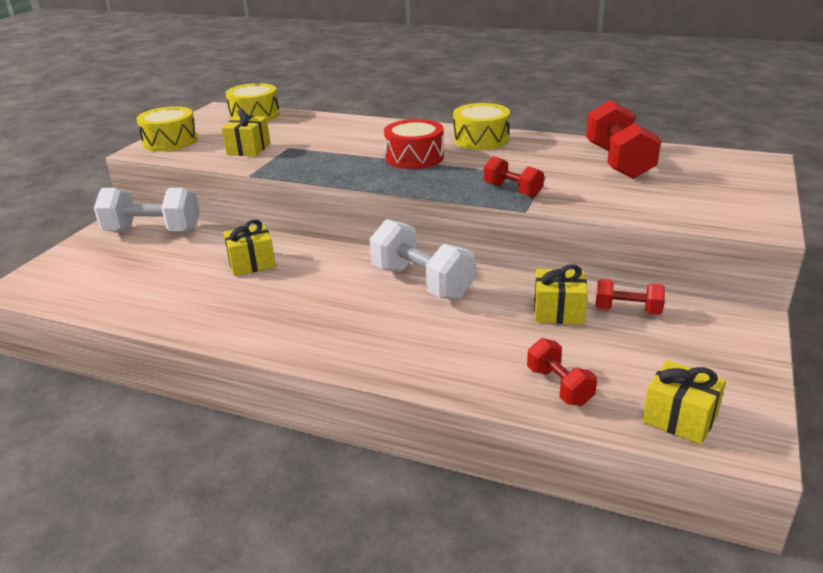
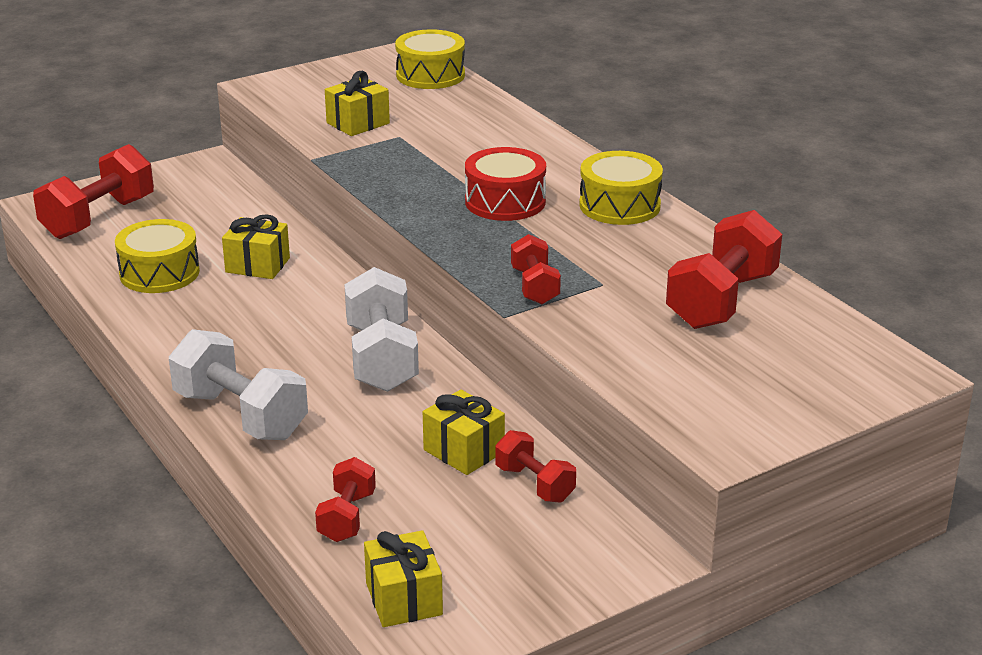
camera: 35 degrees right, 0 degrees up
(80, 279) = (98, 218): none -> red dumbbell
(153, 231) = (217, 189): white dumbbell -> white dumbbell (240, 415)
(170, 141) = (299, 83): yellow drum -> yellow drum (159, 273)

